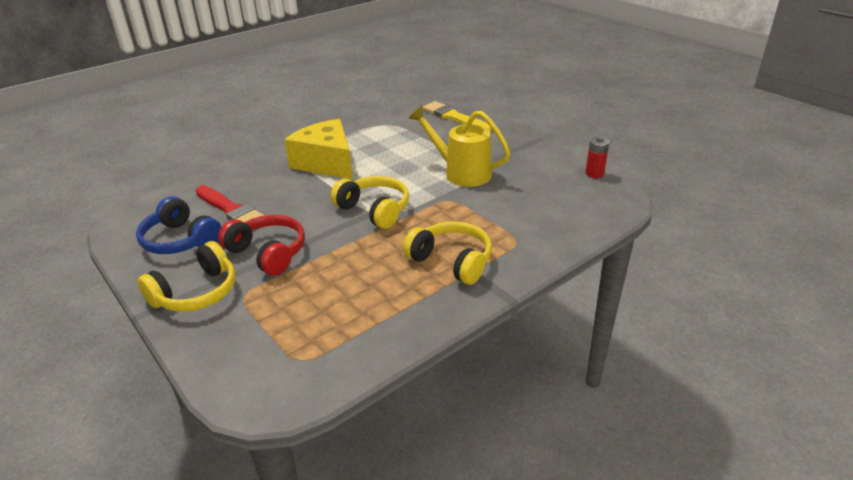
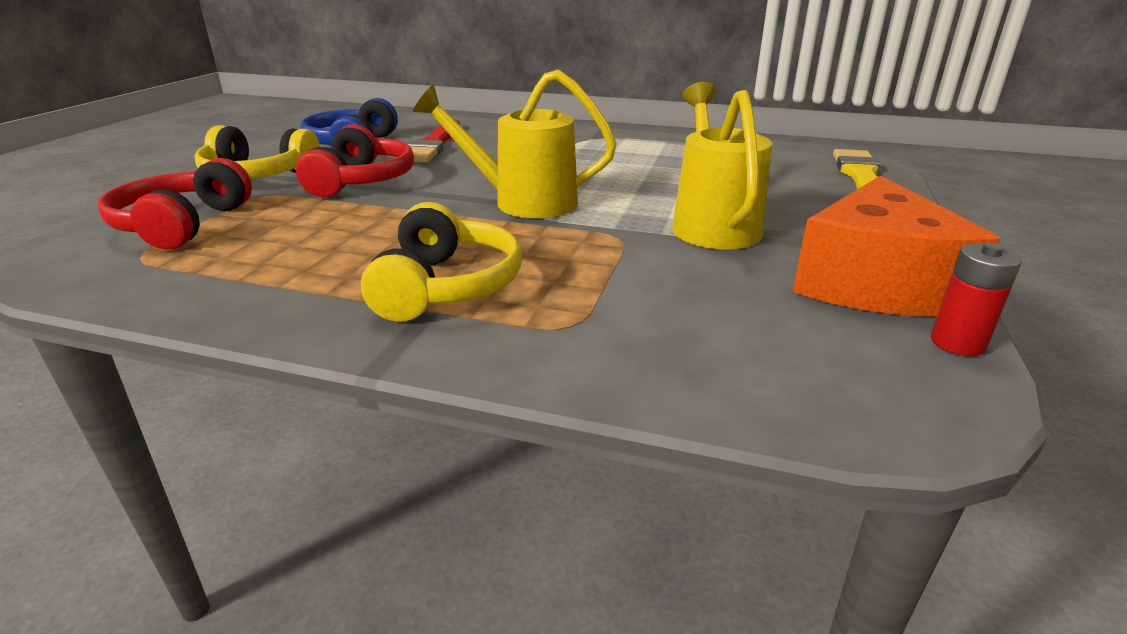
camera: 55 degrees right, 5 degrees down
(260, 337) = (182, 225): none -> red headphones
(326, 163) = (595, 151): yellow cheese -> none
(374, 210) = (522, 202): yellow headphones -> yellow watering can
(546, 166) = (873, 283): none -> orange cheese

